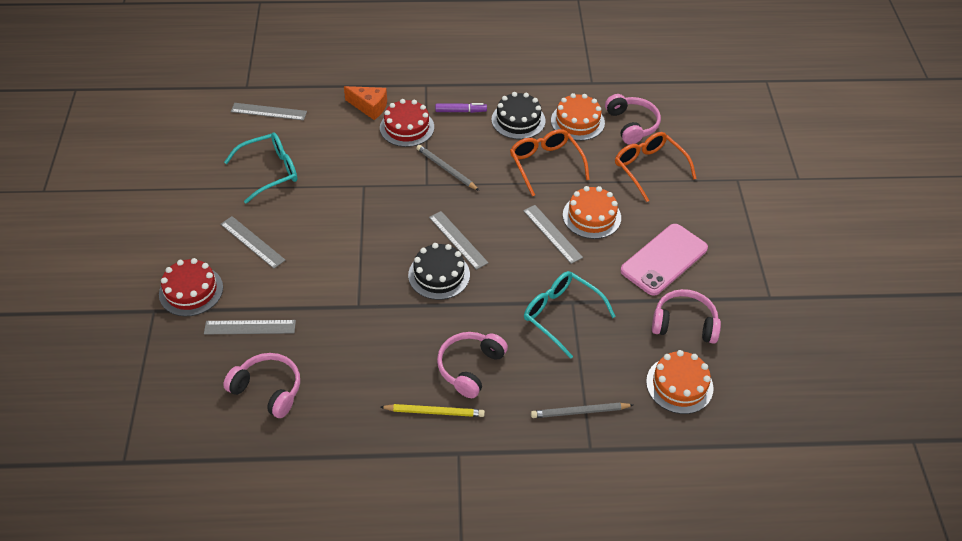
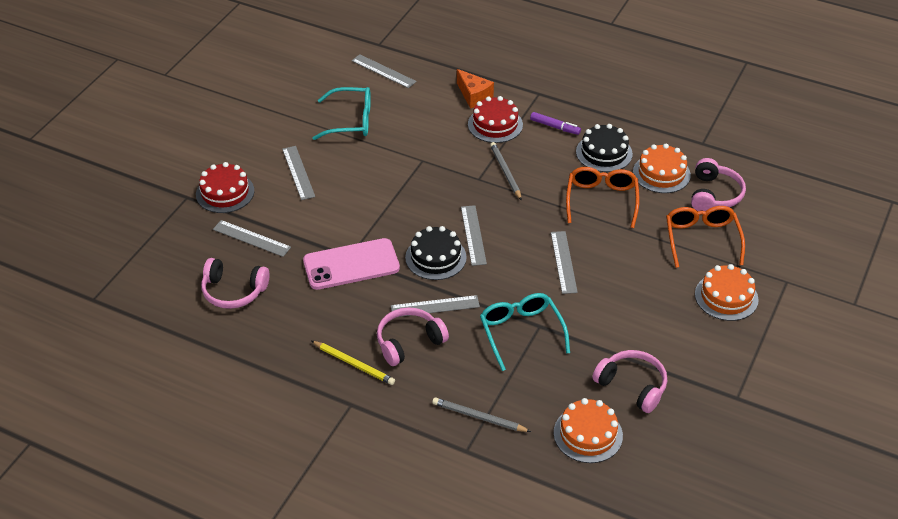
camera: 30 degrees right, 5 degrees down
(268, 389) = (233, 291): pink headphones -> pink headphones turned 135 degrees clockwise
(470, 322) = (435, 306): none -> grey ruler
(591, 216) = (612, 261): orange cake -> orange cake (726, 297)
(664, 260) = (655, 324): pink phone -> pink phone (351, 265)

